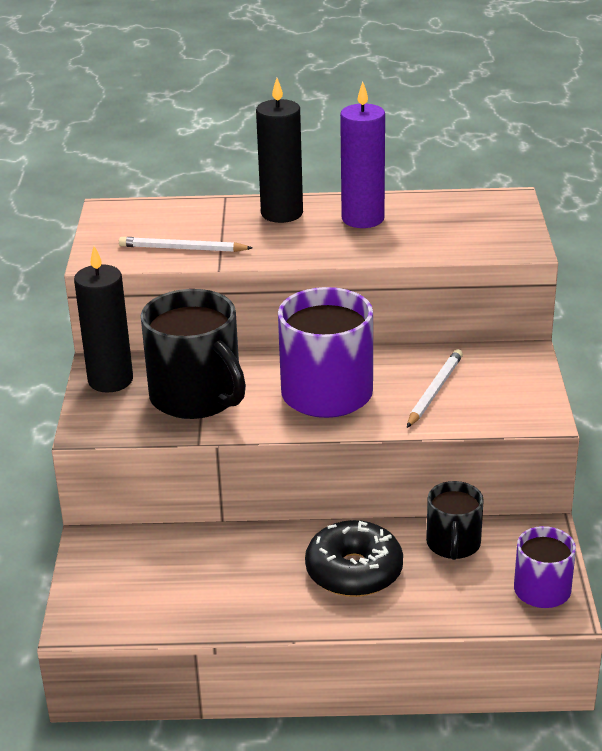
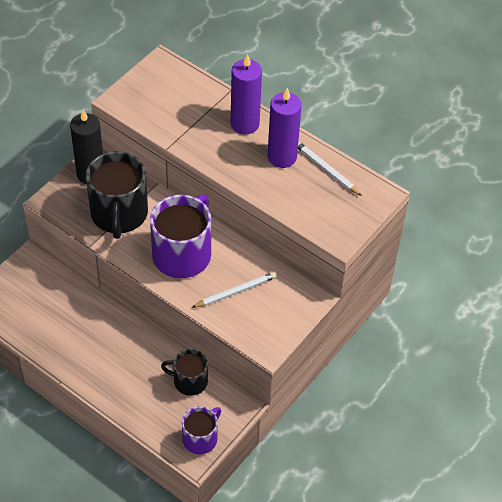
camera: 35 degrees right, 20 degrees up
(183, 249) = (165, 120): white pencil -> white pencil (326, 170)
(282, 213) = (244, 124): black candle -> purple candle
(354, 571) = (126, 363): black donut -> none
(453, 544) = (189, 381): black mug -> black mug turned 60 degrees clockwise

